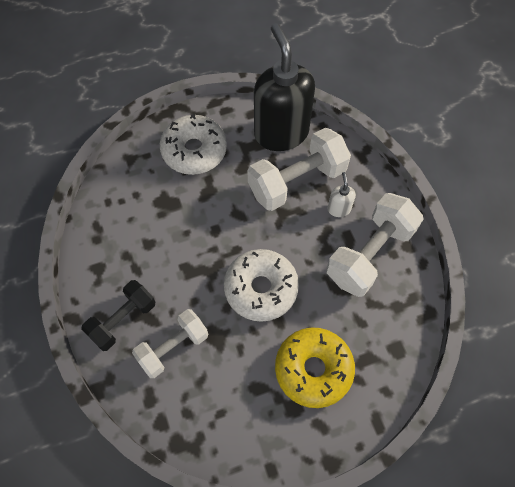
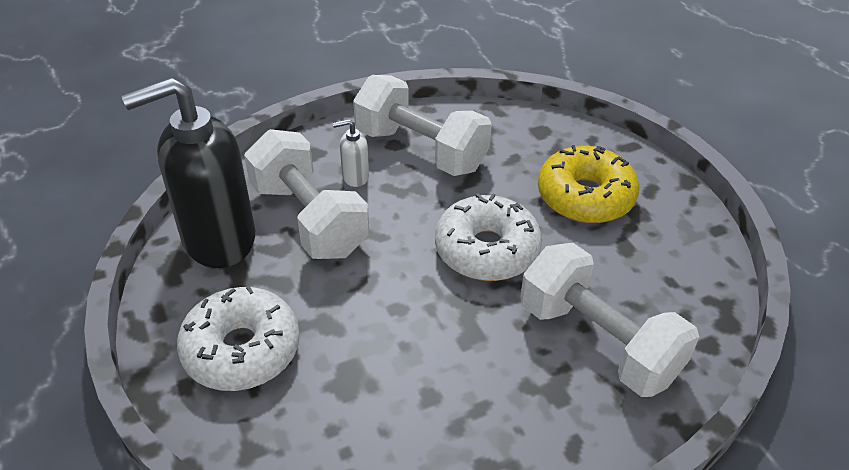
camera: 95 degrees left, 20 degrees down
(123, 320) = (572, 414): black dumbbell -> none
(173, 347) = (598, 341): white dumbbell -> white dumbbell, size x1.53

